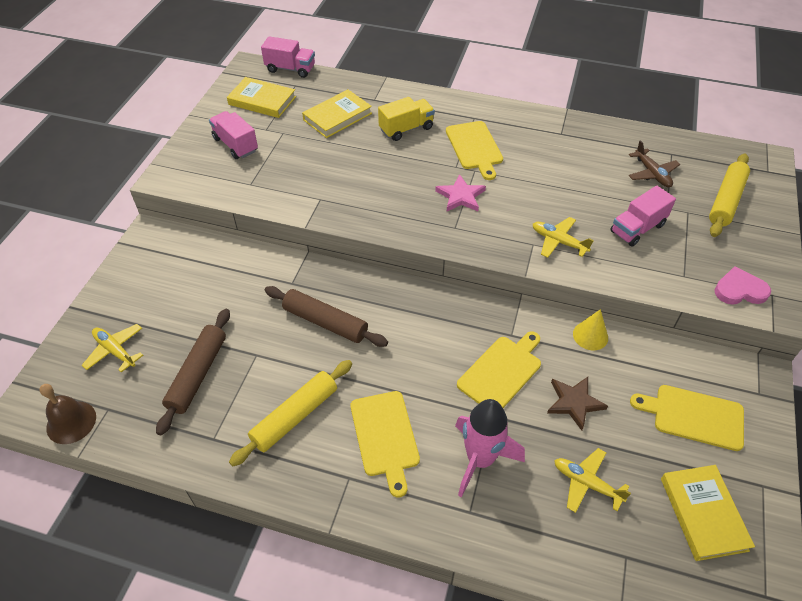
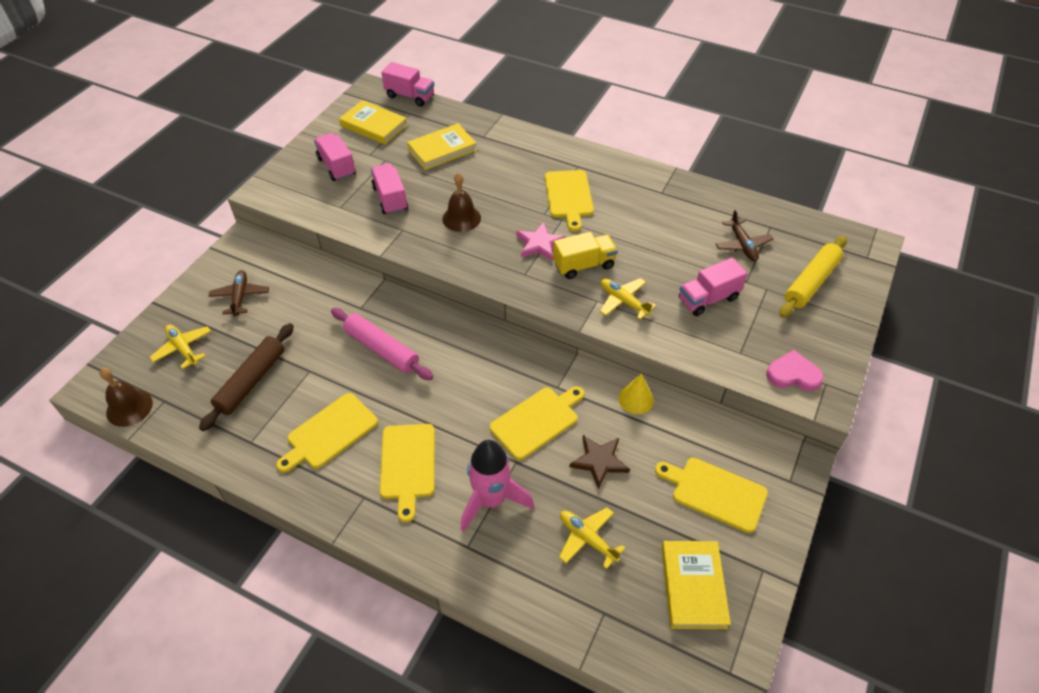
camera: 10 degrees right, 0 degrees up
(163, 288) = (240, 296): none -> brown plane
(295, 416) = (329, 433): yellow rolling pin -> yellow cutting board
(299, 170) = (390, 199): none -> pink truck
(325, 322) = (381, 349): brown rolling pin -> pink rolling pin
(376, 180) = (461, 218): none -> brown bell
(406, 129) = (506, 170): yellow truck -> yellow truck (583, 265)

